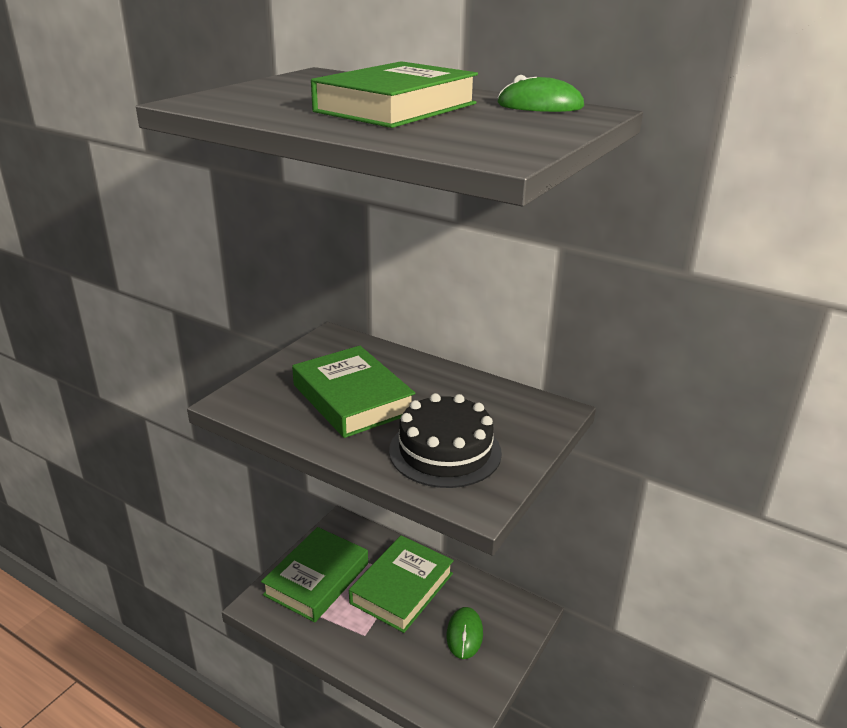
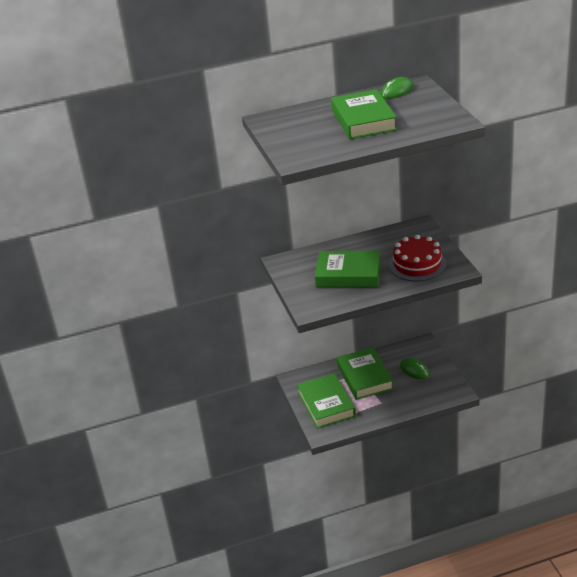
camera: 45 degrees left, 5 degrees up
(445, 451) = (417, 264): black cake -> red cake

